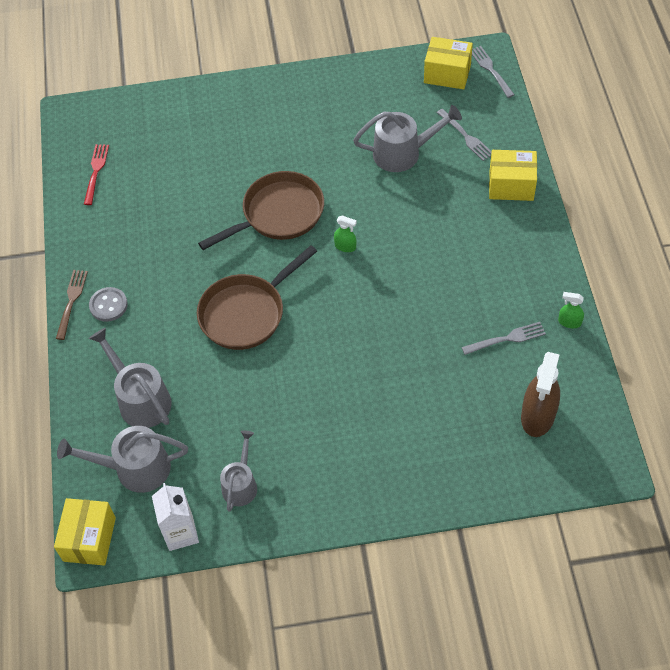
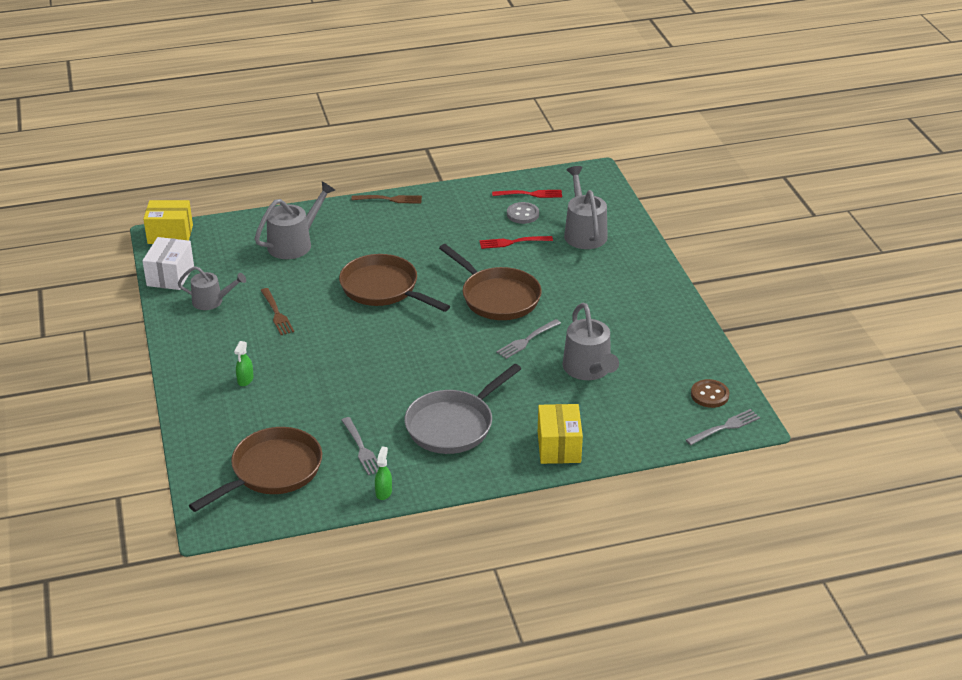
camera: 80 degrees right, 20 degrees down
(108, 305) = (387, 217): grey button -> grey button (522, 214)
(135, 468) = (230, 248): grey watering can -> grey watering can (584, 233)
(181, 533) = (170, 276): white carton -> white box
(183, 194) = (512, 242): none -> red fork
(275, 416) = (277, 313): none -> brown fork
(345, 246) = (464, 340): green spray bottle -> green spray bottle (245, 380)
(447, 74) = (709, 395): yellow box -> brown button
(466, 136) = (621, 412): grey fork -> grey fork (527, 340)
(476, 262) = (453, 425): none -> grey pan
(537, 416) = (272, 471): brown spray bottle -> brown pan

